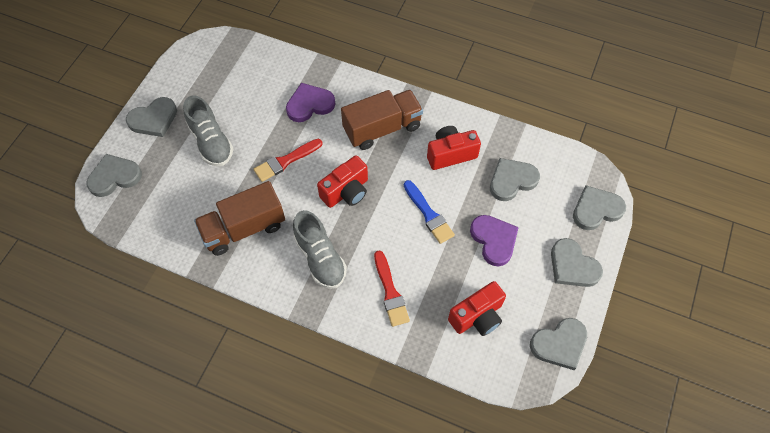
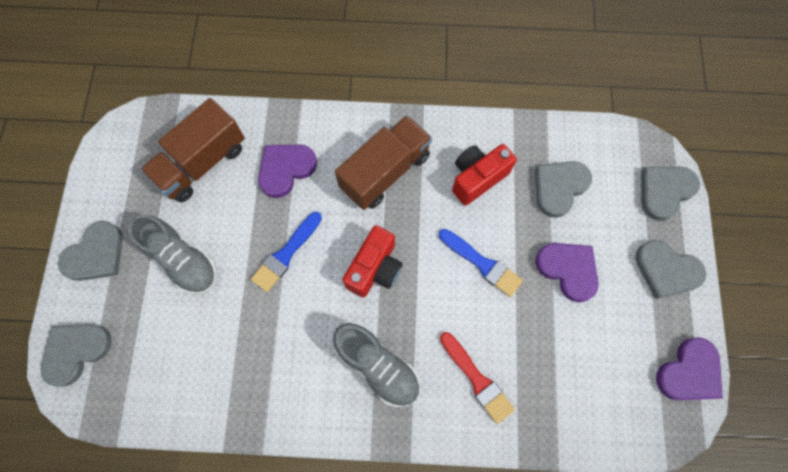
camera: 20 degrees left, 10 degrees up
(244, 228) = (270, 361): brown truck -> brown truck (202, 163)
(286, 161) = (286, 254): red brush -> blue brush
(477, 316) = (587, 373): red camera -> none
(559, 344) = (689, 372): grey heart -> purple heart

